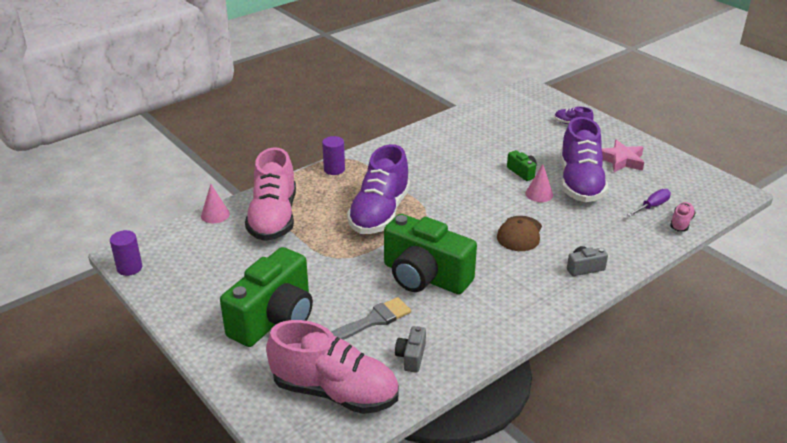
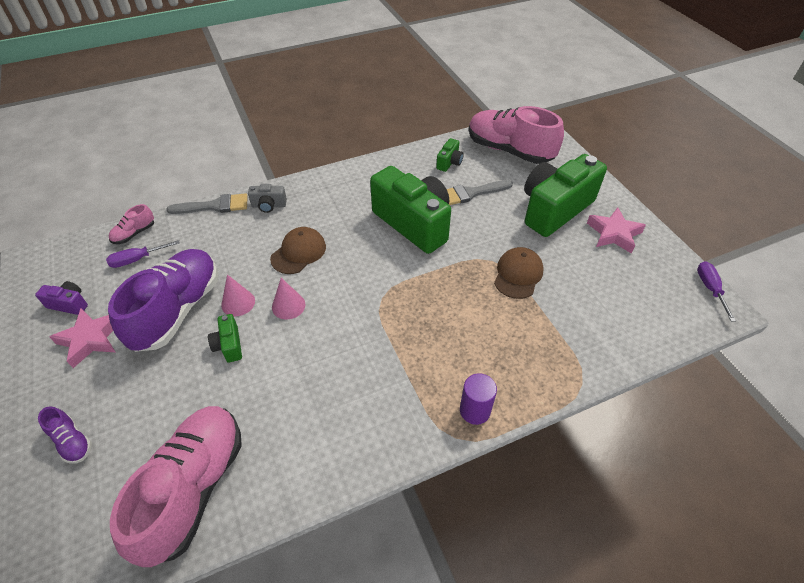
camera: 165 degrees left, 15 degrees up
(129, 268) = (710, 289): purple cylinder -> purple screwdriver
(211, 303) = (613, 234): none -> pink star
(215, 215) = (634, 352): pink cone -> pink cone (288, 306)
(273, 218) = (560, 330): pink shoe -> pink shoe (194, 488)
(311, 250) = (518, 274): none -> brown cap
(379, 213) = (433, 311): purple shoe -> none
(411, 357) = (449, 163): grey camera -> green camera
(637, 258) = (214, 206): none -> grey brush
(664, 173) = (69, 304): none -> purple camera

